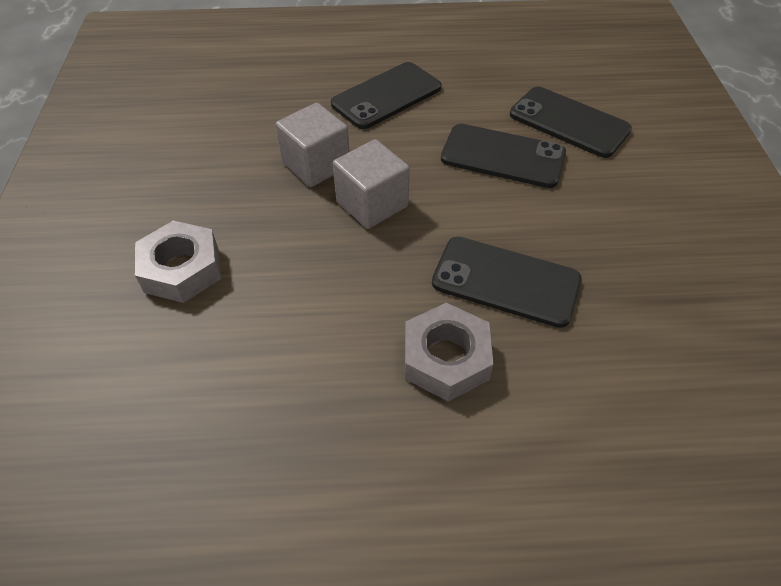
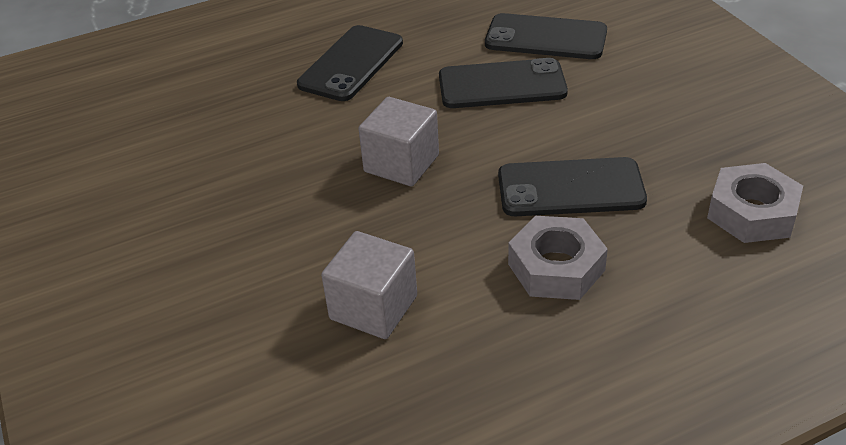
camera: 20 degrees left, 10 degrees down
(182, 269) = (244, 282): grey nut -> grey nut (752, 212)
(316, 164) = (320, 146): grey cube -> grey cube (373, 307)

